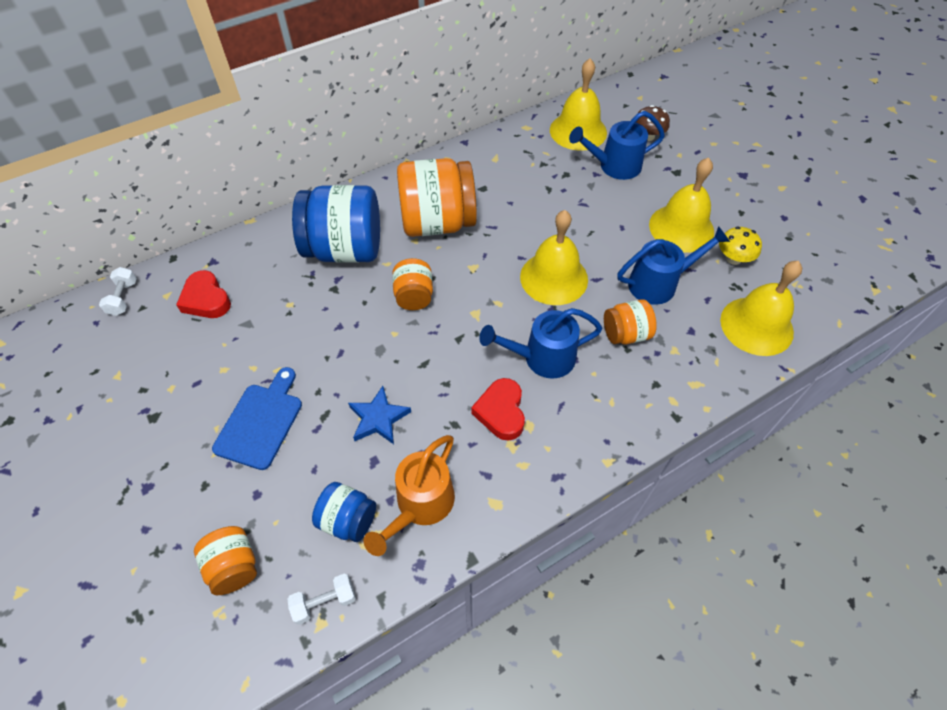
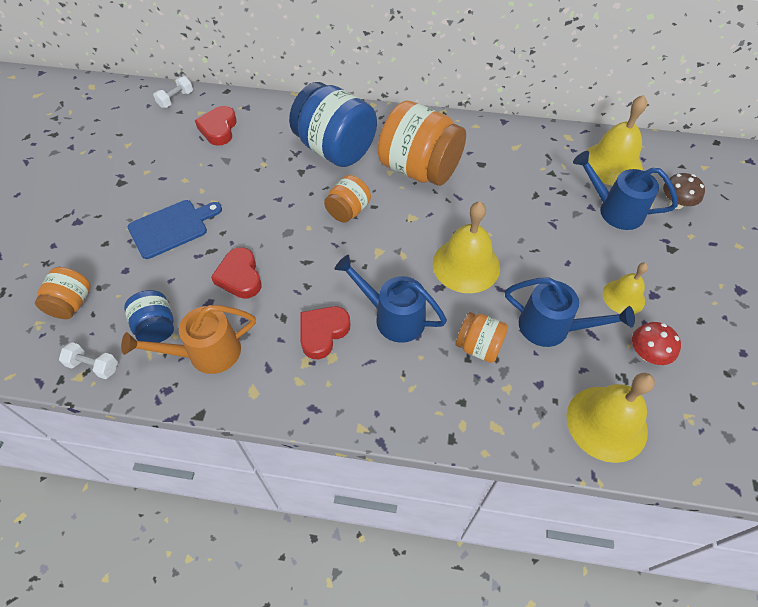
camera: 40 degrees right, 0 degrees up
(378, 418) = (240, 277): blue star -> red heart
(681, 228) = (623, 297): yellow bell -> yellow bell, size x0.60
(733, 258) = (647, 354): yellow mushroom -> red mushroom

